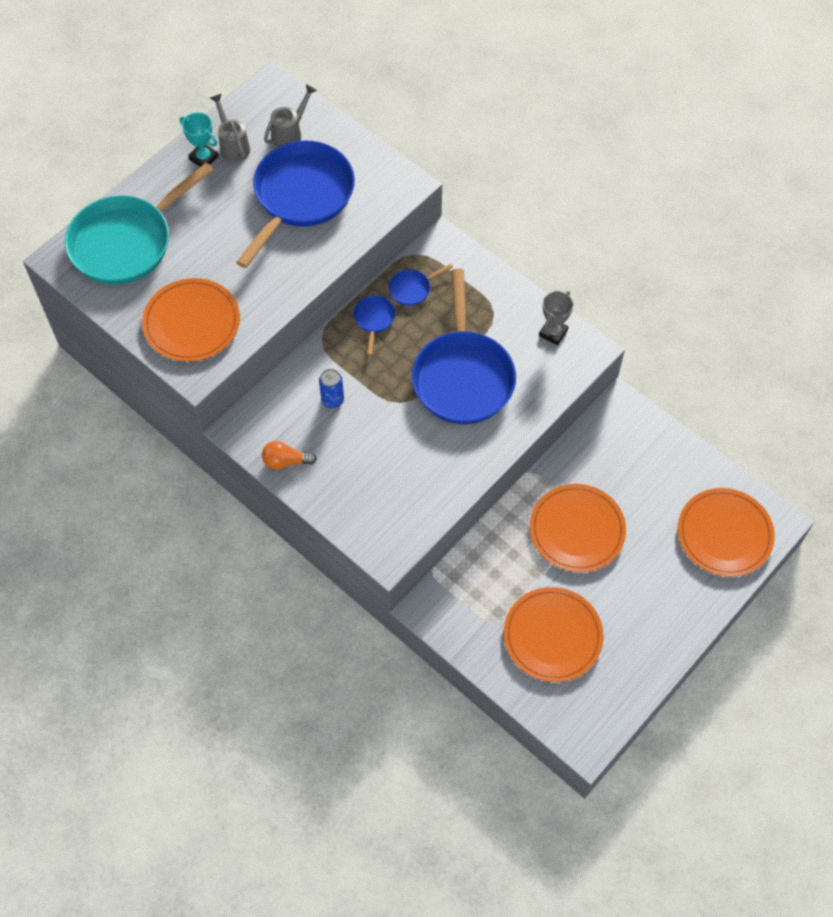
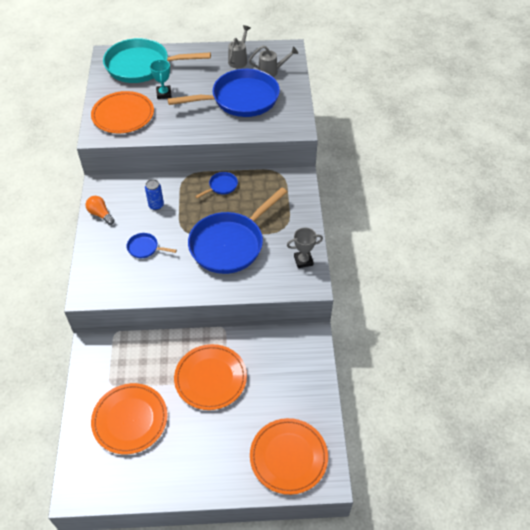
camera: 45 degrees right, 10 degrees down
(204, 158) = (219, 56): turquoise trophy -> turquoise trophy (164, 94)
(412, 289) = (257, 187): blue pan -> blue pan (145, 248)

